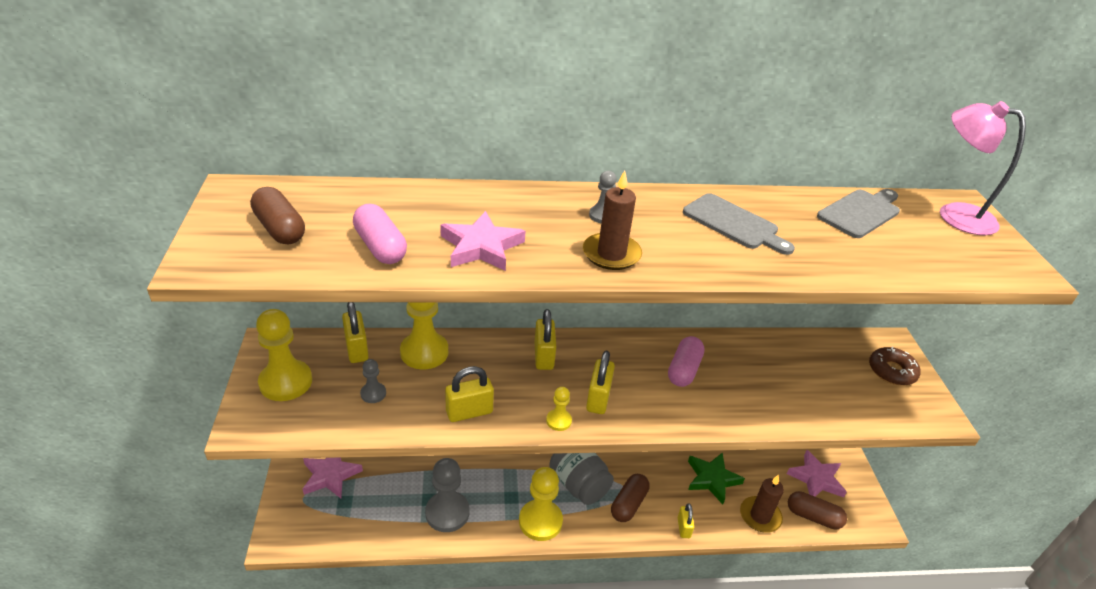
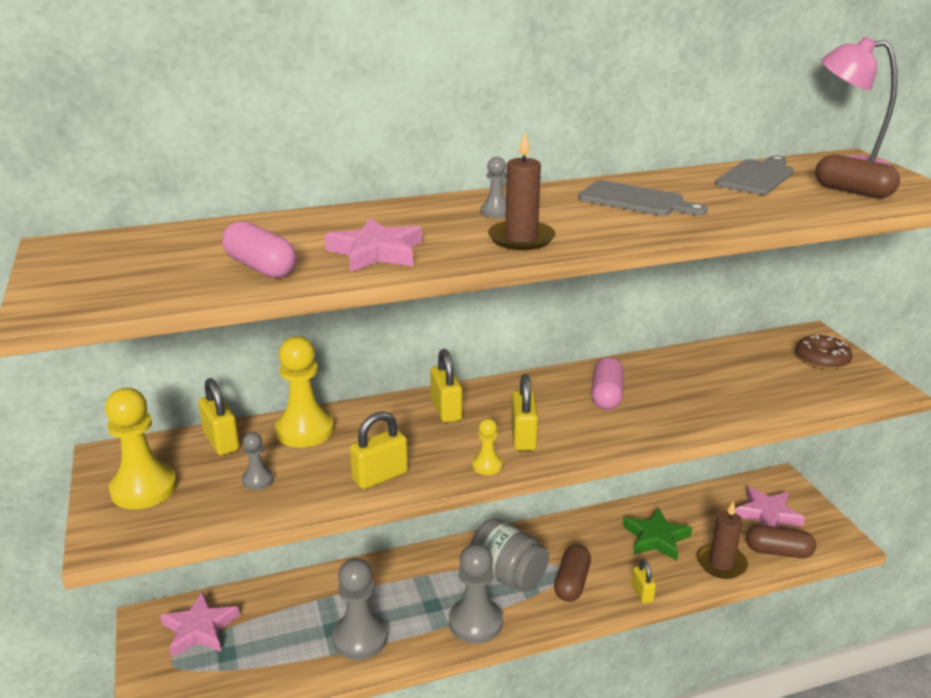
camera: 10 degrees left, 10 degrees down
(280, 229) = (133, 269): brown capsule -> brown capsule (853, 192)
(540, 521) = (475, 622): yellow pawn -> grey pawn

